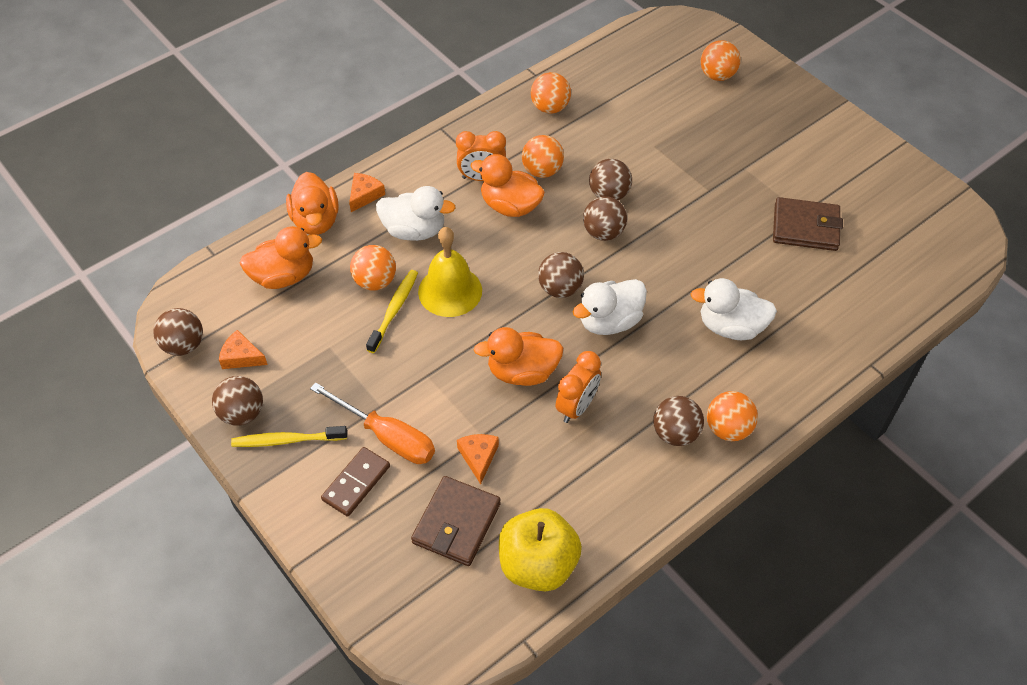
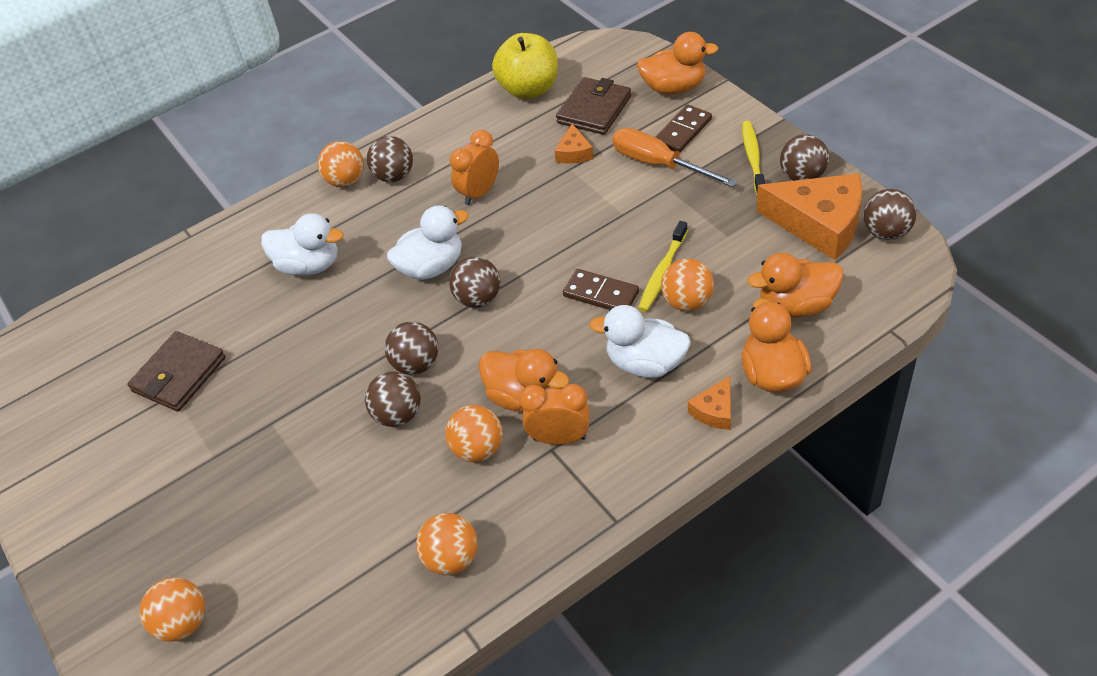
camera: 170 degrees left, 5 degrees down
(241, 357) = (819, 224): orange cheese -> orange cheese, size x2.14
(287, 440) = (753, 158): yellow toothbrush -> yellow toothbrush turned 90 degrees counterclockwise
(450, 291) = (601, 294): yellow bell -> brown domino
(522, 372) = (528, 219): orange duck -> orange duck (674, 88)
(805, 227) = (179, 375): brown wallet -> brown wallet turned 75 degrees counterclockwise

